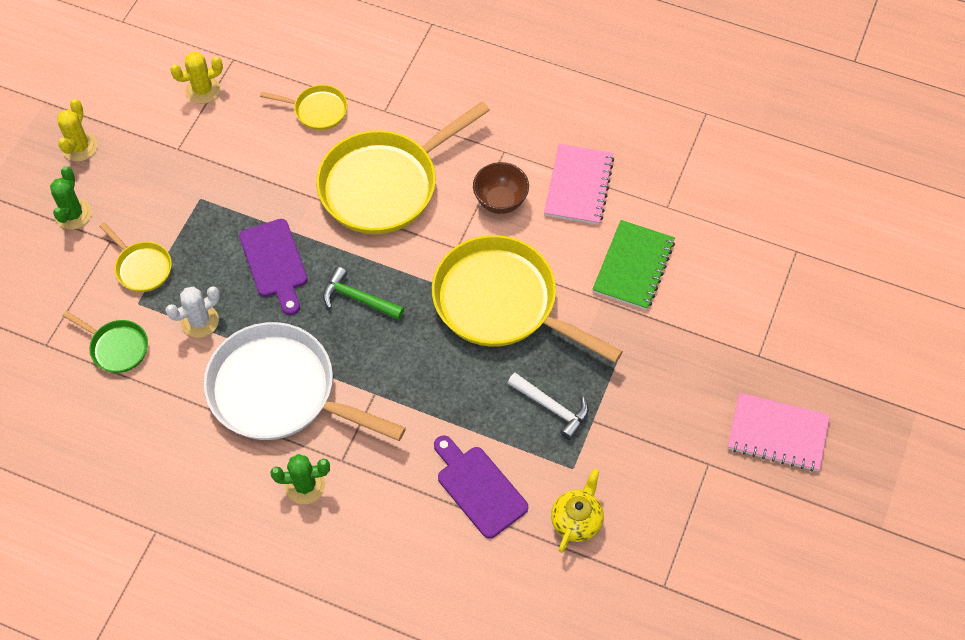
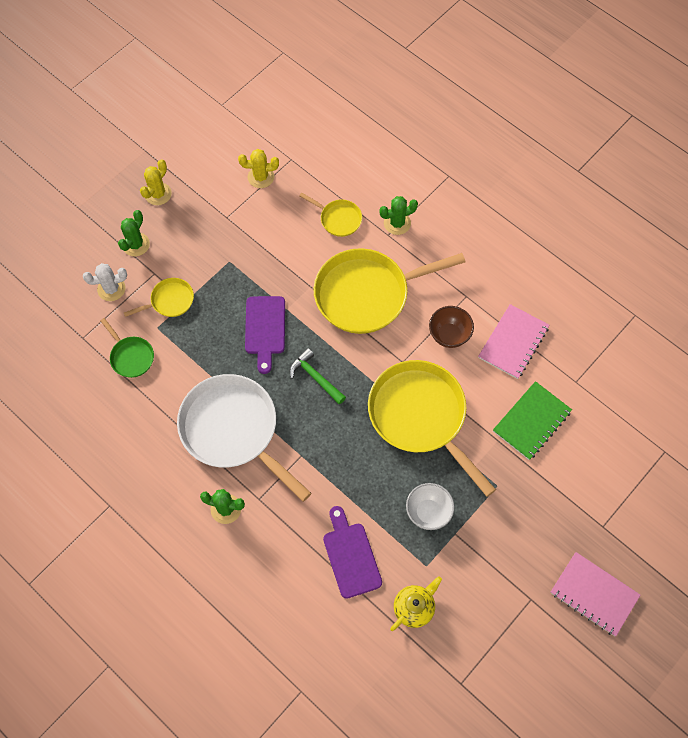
camera: 20 degrees right, 5 degrees up
(142, 267) = (169, 301): yellow pan -> yellow pan turned 90 degrees counterclockwise
(200, 321) = (196, 356): white cactus -> white cactus (111, 289)
(390, 94) = (397, 223): none -> green cactus
(552, 407) = (428, 512): white hammer -> white bowl

